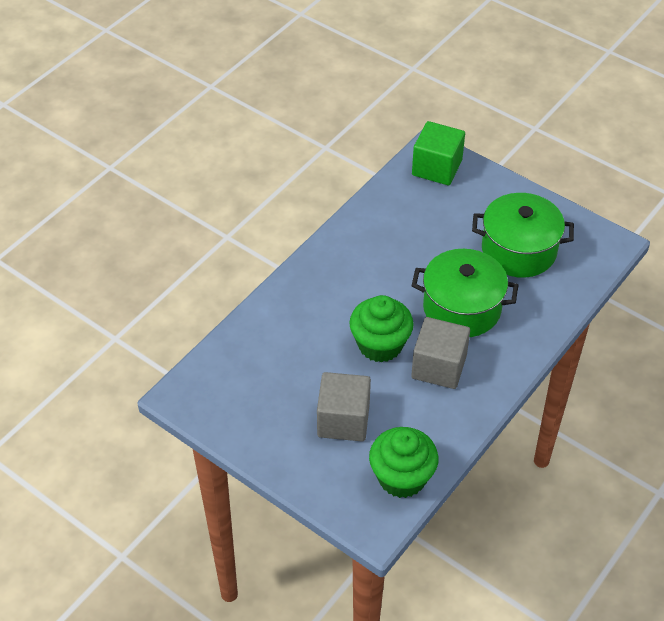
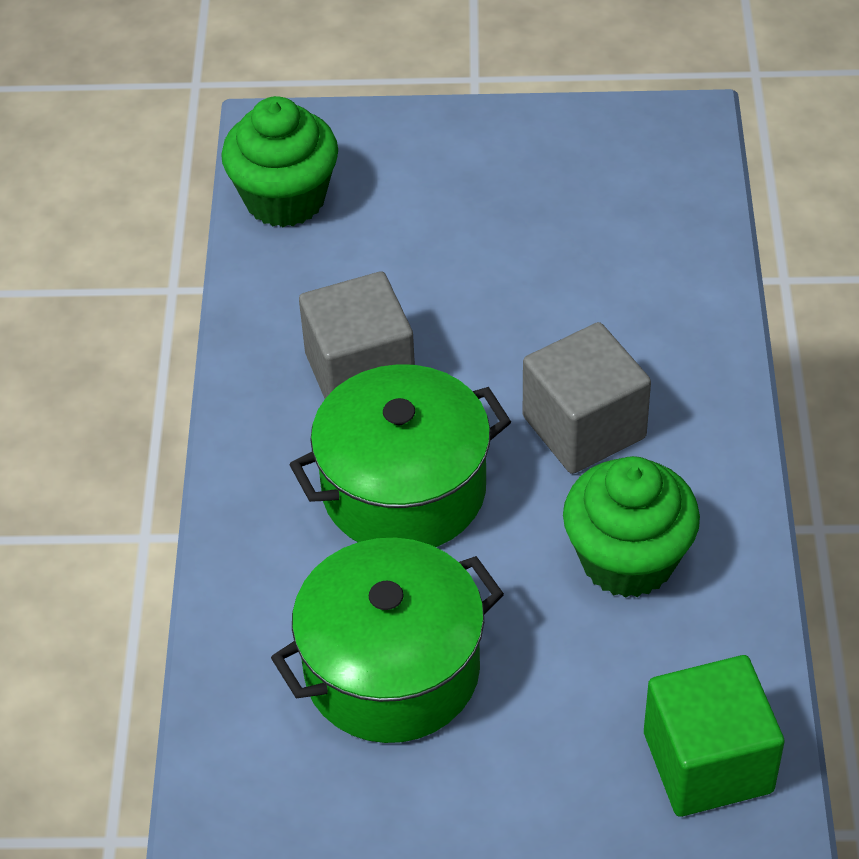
camera: 145 degrees right, 0 degrees up
(343, 420) = (433, 219): grey cube -> grey cube (584, 427)
(380, 345) = (481, 350): green cupcake -> green cupcake (627, 559)

